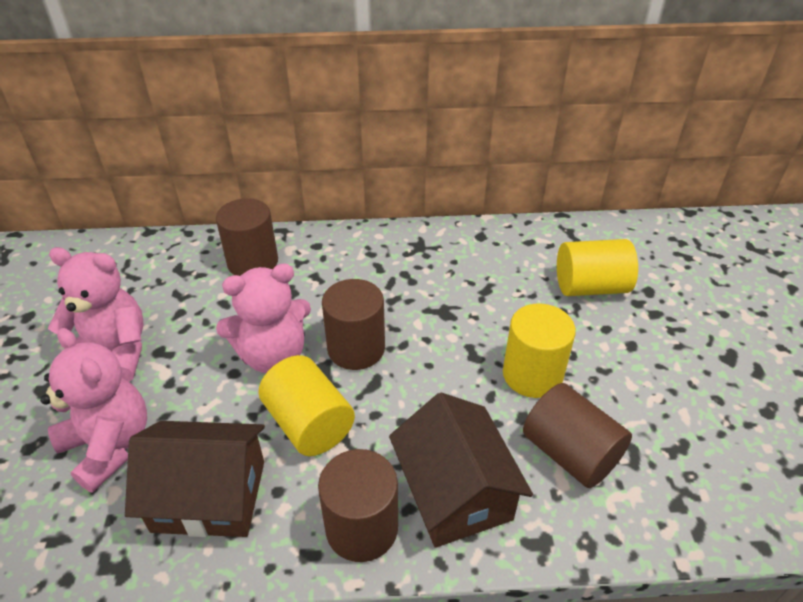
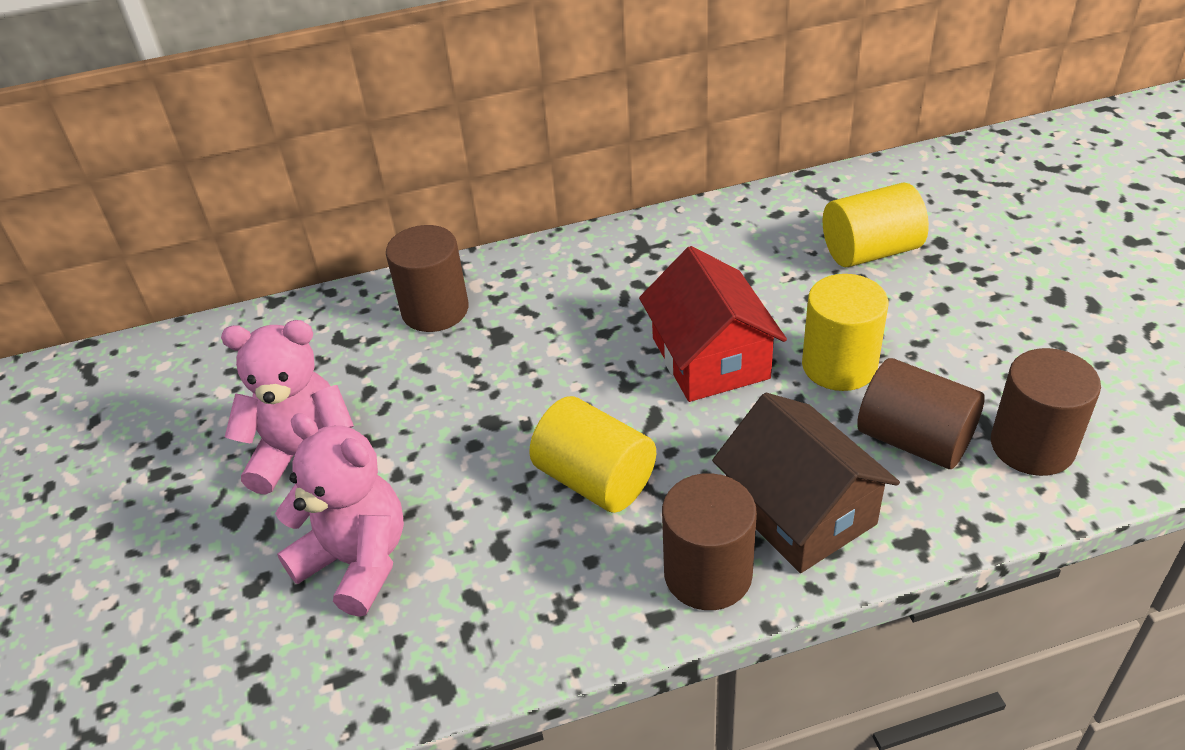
camera: 10 degrees left, 0 degrees up
(209, 495) = (510, 585): brown house -> none
(273, 355) = (514, 414): pink teddy bear -> none
(356, 348) = (615, 383): brown cylinder -> brown cylinder (1032, 446)
(435, 345) = (710, 358): none -> red house

